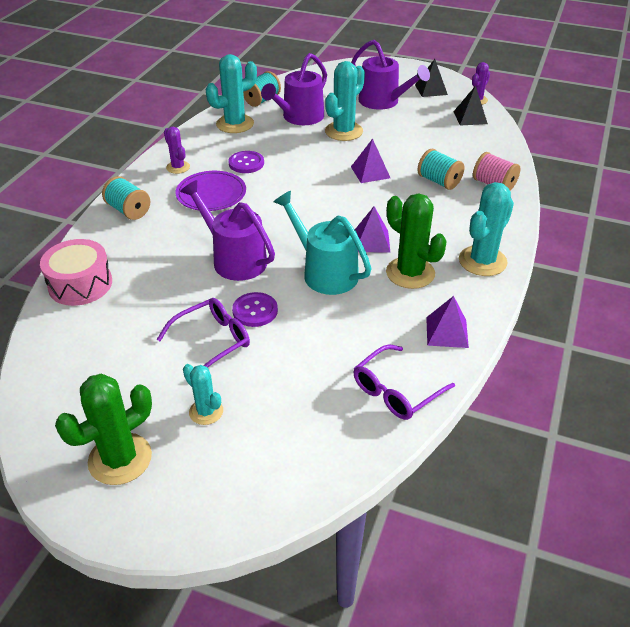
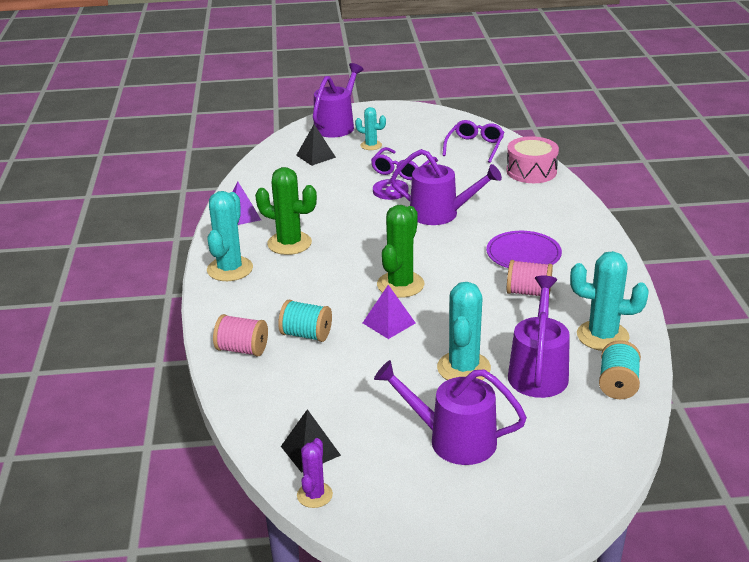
camera: 155 degrees right, 10 degrees down
(120, 459) = (397, 122): green cactus -> green cactus (400, 285)
(129, 210) = (574, 221): turquoise spool -> none
(178, 167) = (589, 268): purple cactus -> none
(214, 492) = (336, 126): none -> purple watering can
(235, 124) = (602, 336): turquoise cactus -> turquoise cactus turned 75 degrees clockwise
(246, 163) = (528, 292): purple button -> pink spool
(325, 272) = (360, 225): turquoise watering can -> none
(371, 241) = (338, 257): purple pyramid -> none
(396, 391) = (262, 180): purple glasses -> purple glasses (475, 146)
(431, 89) = (399, 495): black pyramid -> black pyramid (316, 156)

